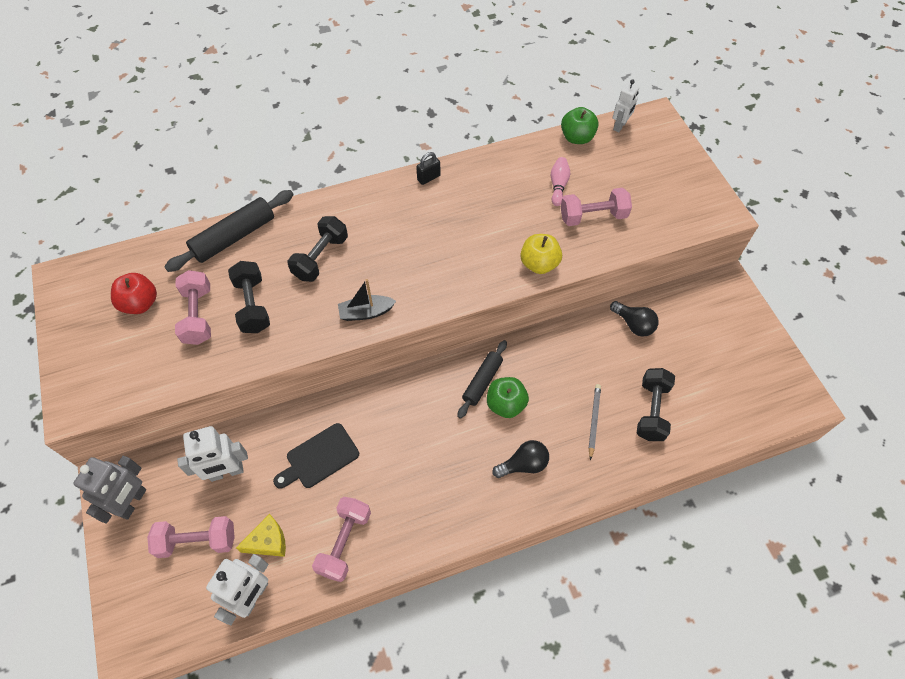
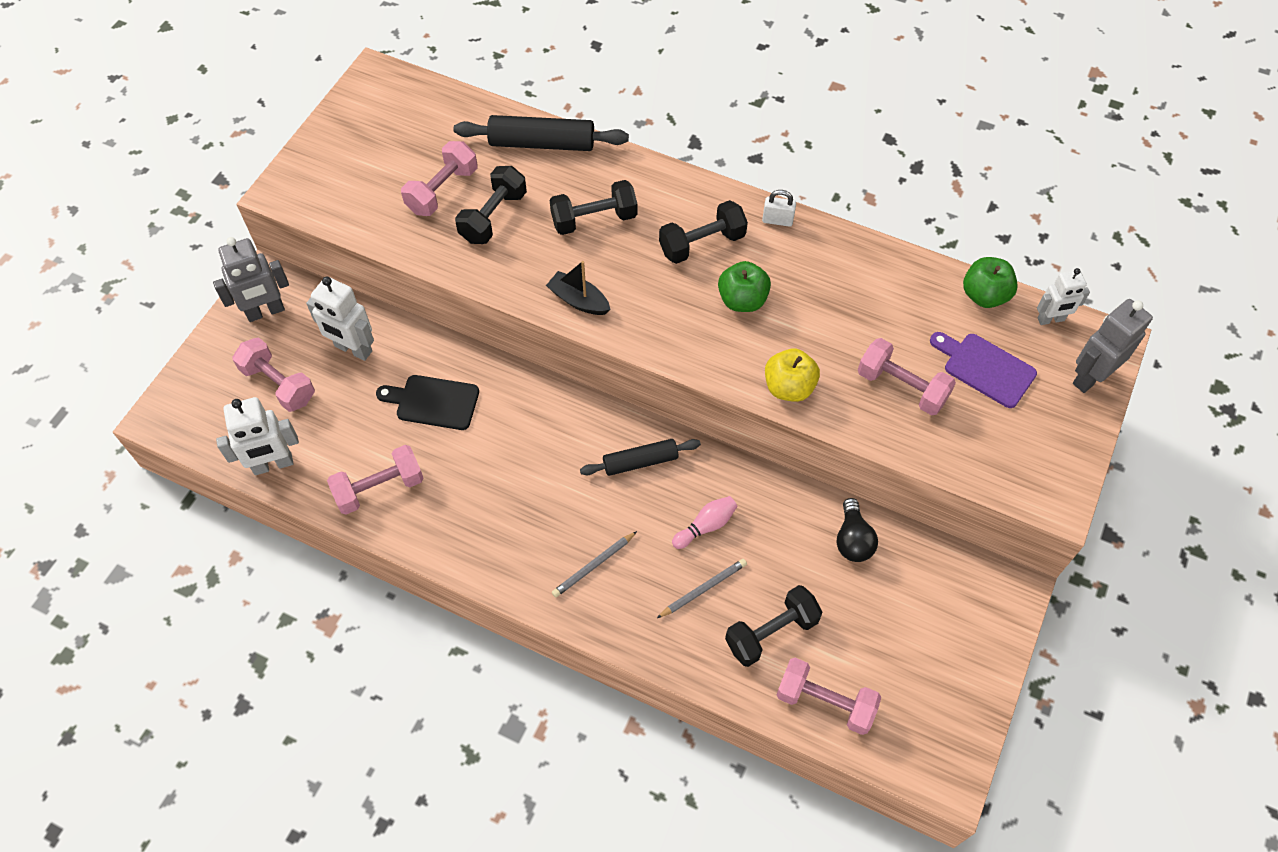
camera: 45 degrees right, 0 degrees up
(140, 303) = (410, 144): red apple -> none
(268, 541) = (326, 433): yellow cheese -> none
(401, 222) = (702, 244): none -> black dumbbell
(428, 178) = (777, 220): black padlock -> white padlock
(506, 404) = (638, 500): green apple -> green apple (742, 300)
(523, 464) = (593, 566): black light bulb -> grey pencil
(558, 185) = (902, 328): pink bowling pin -> pink bowling pin (706, 526)
(619, 174) = (985, 368): none -> purple cutting board
(668, 140) = (1090, 377): none -> grey robot
(715, 421) = (825, 702): none -> pink dumbbell

